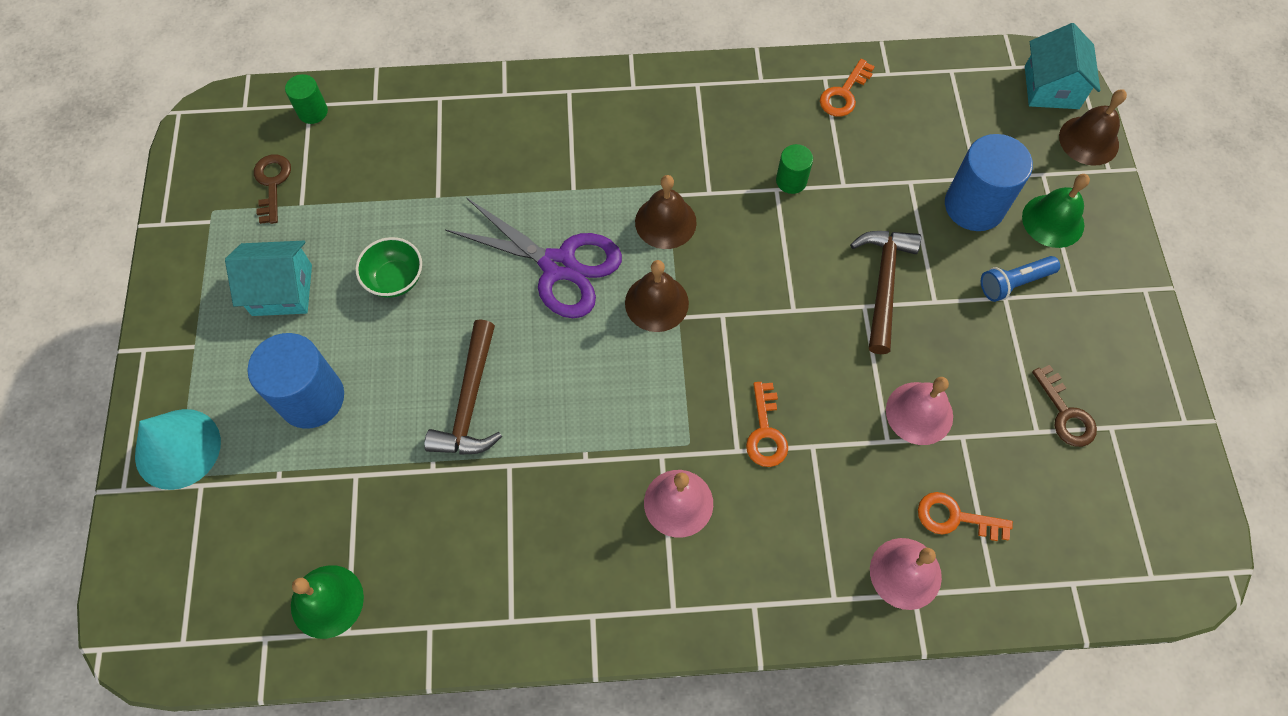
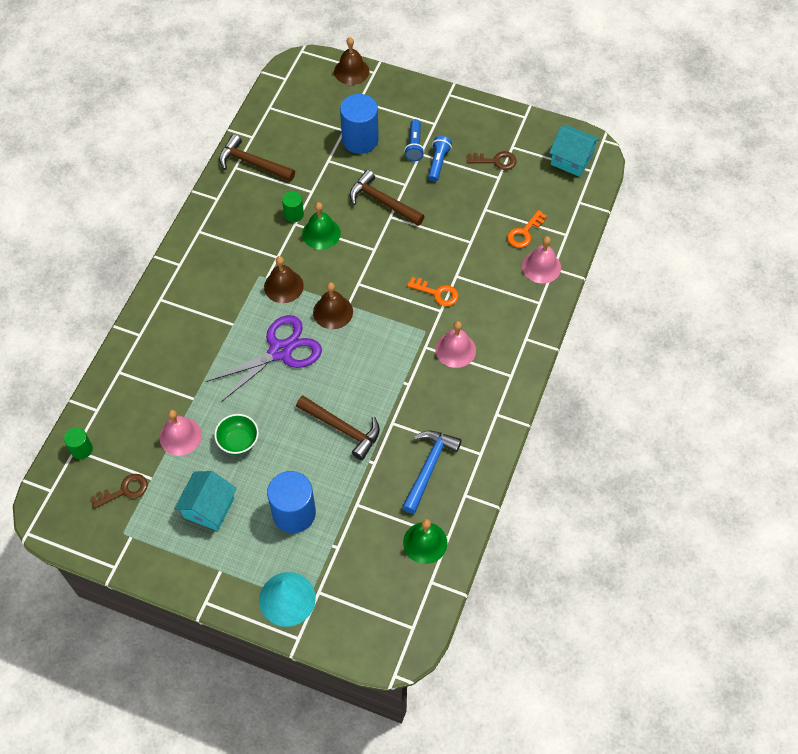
camera: 65 degrees left, 5 degrees down
(272, 184) = (124, 490): brown key -> brown key turned 135 degrees clockwise
(455, 552) = (428, 467): none -> blue hammer
(844, 94) = (252, 163): orange key -> brown hammer
(919, 413) = (463, 221): pink bell -> pink bell (180, 436)
(1005, 330) = (438, 163): none -> blue flashlight
(1051, 87) = (309, 69): turquoise house -> turquoise house (571, 159)
(1053, 221) = (389, 111): green bell -> green bell (321, 233)

